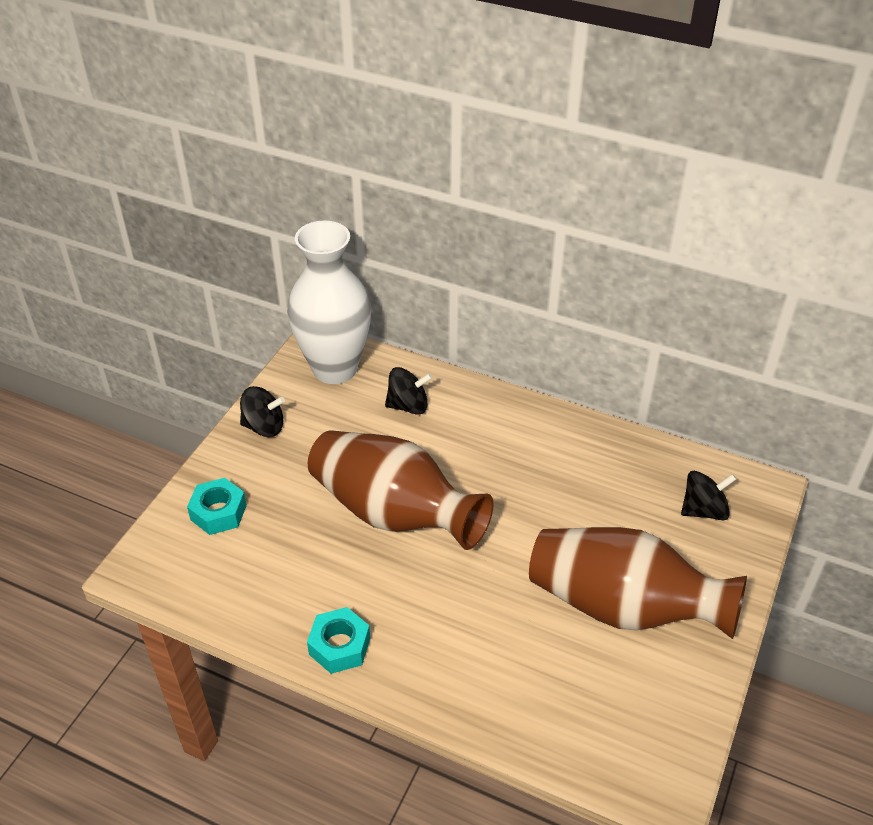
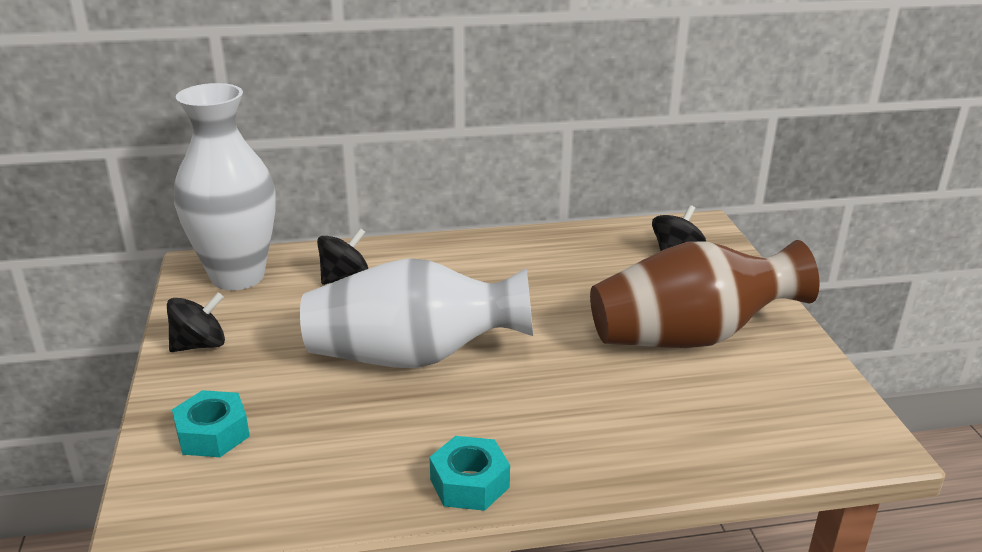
camera: 35 degrees left, 15 degrees down
(394, 513) = (413, 357): brown vase -> white vase

